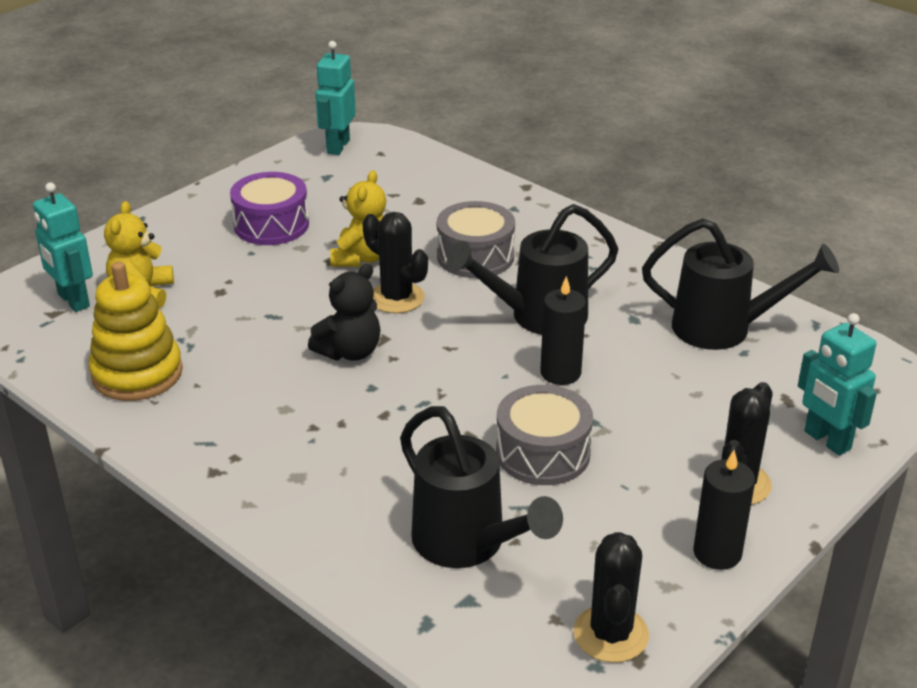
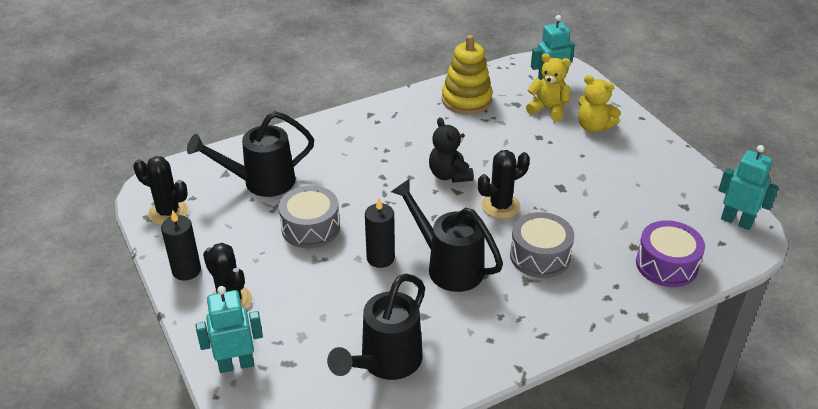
camera: 110 degrees right, 5 degrees up
(271, 225) = (616, 168): purple drum -> purple drum (666, 265)
(362, 258) = (557, 201): yellow teddy bear -> yellow teddy bear (593, 127)
(538, 317) = (448, 266): black watering can -> black watering can turned 45 degrees counterclockwise

